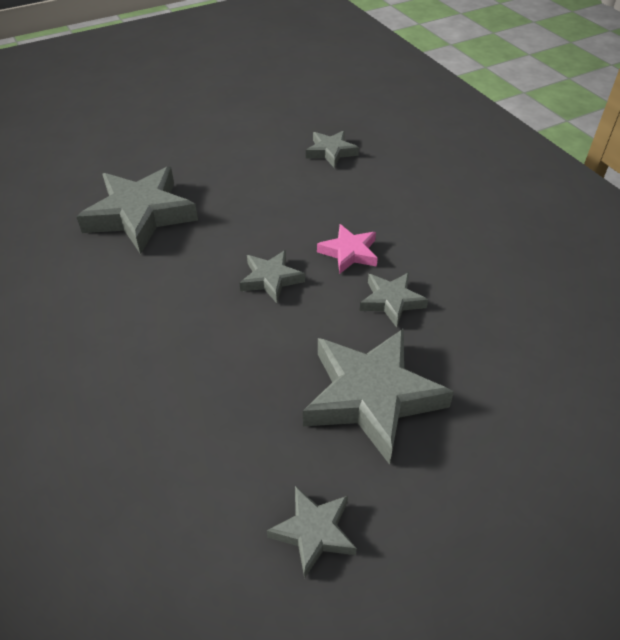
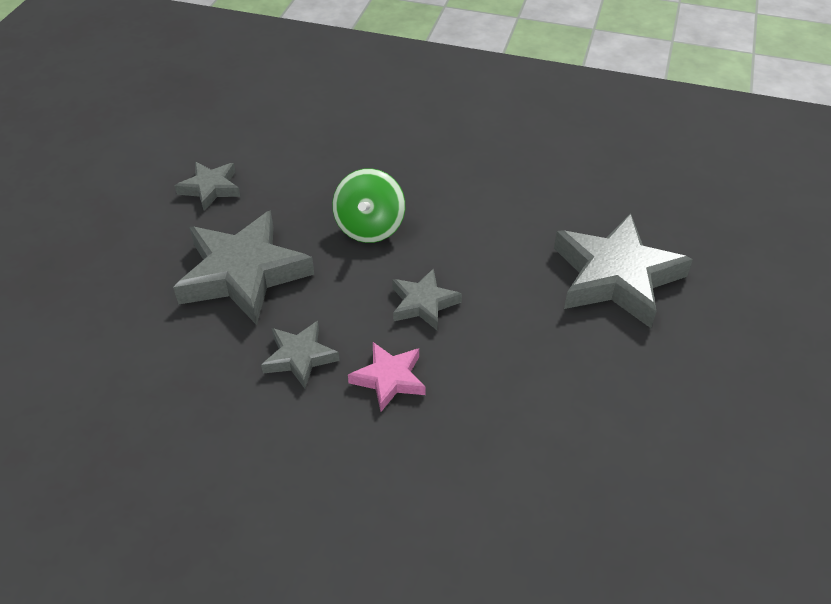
camera: 135 degrees right, 0 degrees up
(228, 363) = (369, 227): none -> green spinning top
(331, 152) = (577, 510): grey star -> none

